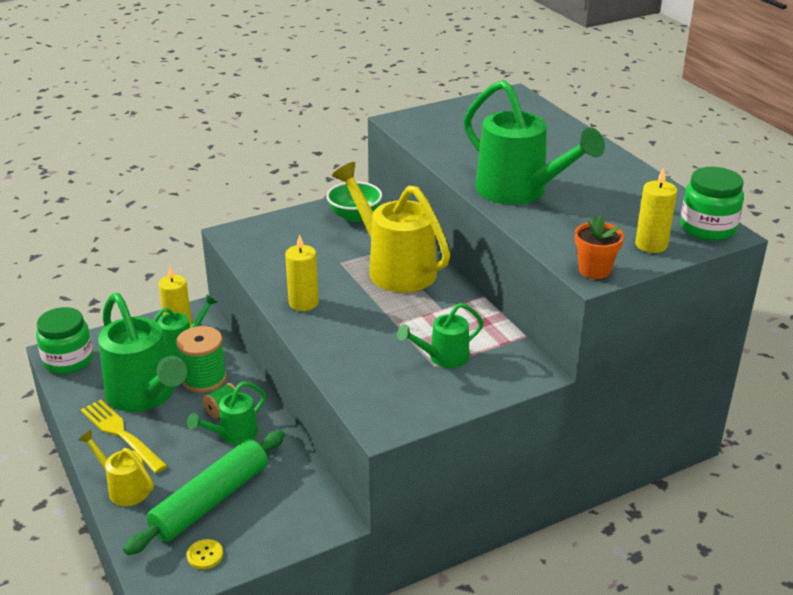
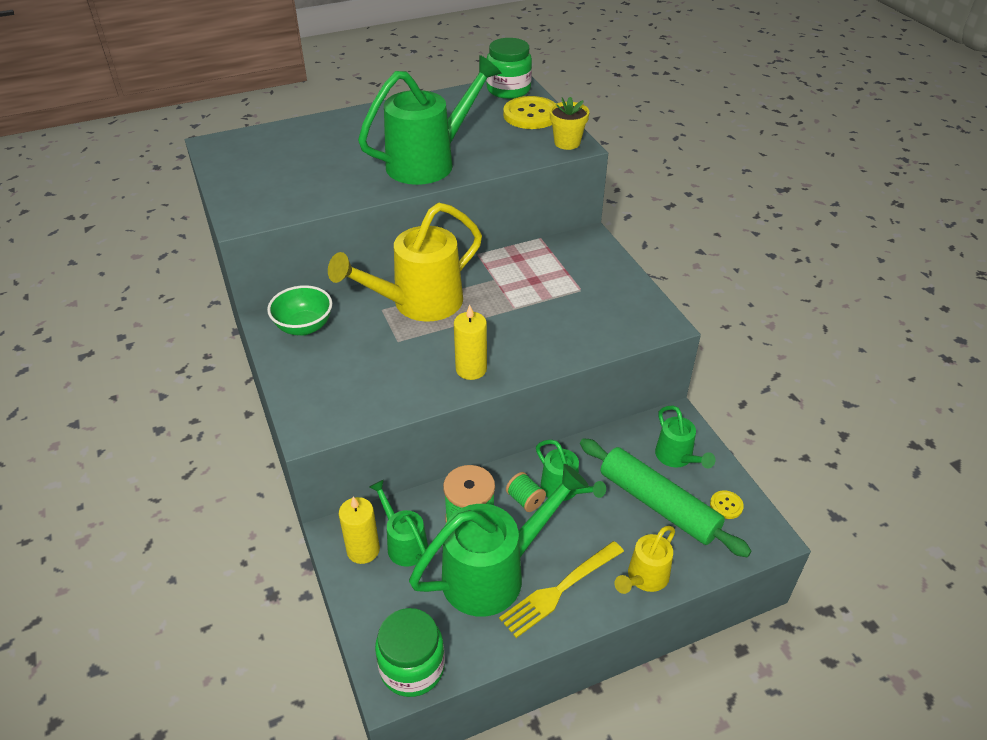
camera: 85 degrees left, 10 degrees up
(443, 357) = (569, 284): green watering can -> green watering can (677, 457)
(594, 270) = (567, 143): orange flower pot -> yellow flower pot
(651, 245) = (531, 115): yellow candle -> yellow button

